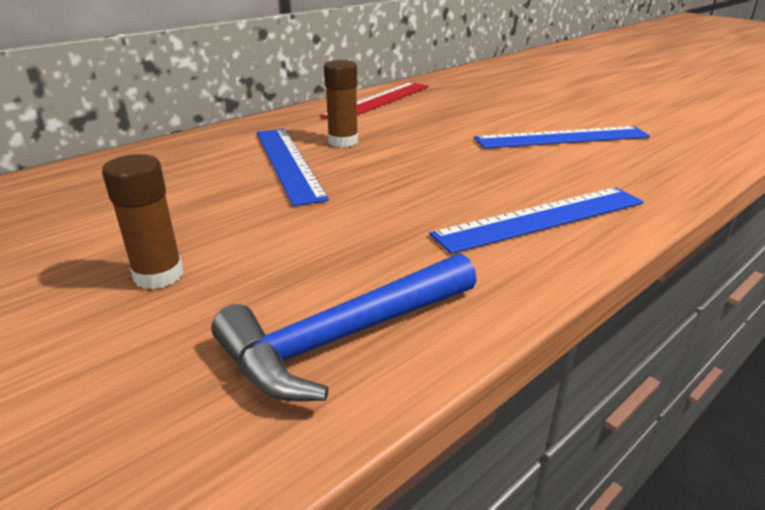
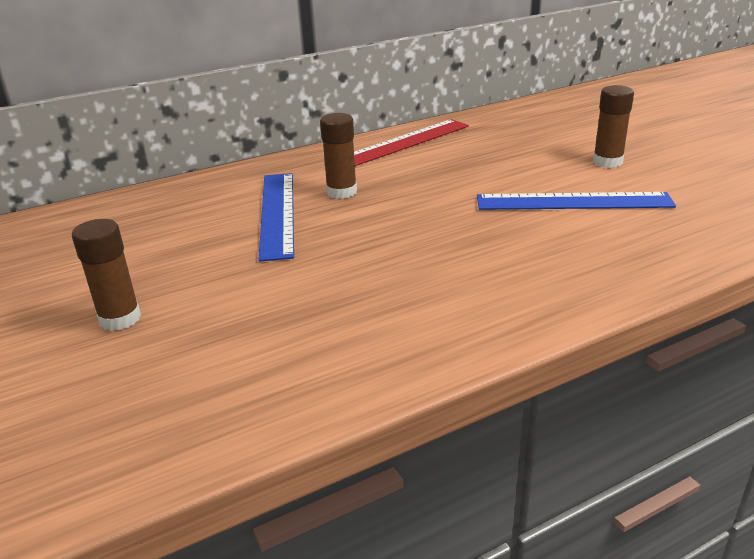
camera: 15 degrees right, 0 degrees up
(344, 338) = (239, 392): blue hammer -> none
(541, 218) = (485, 296): blue ruler -> none
(567, 107) = (607, 162): none -> brown glue stick

